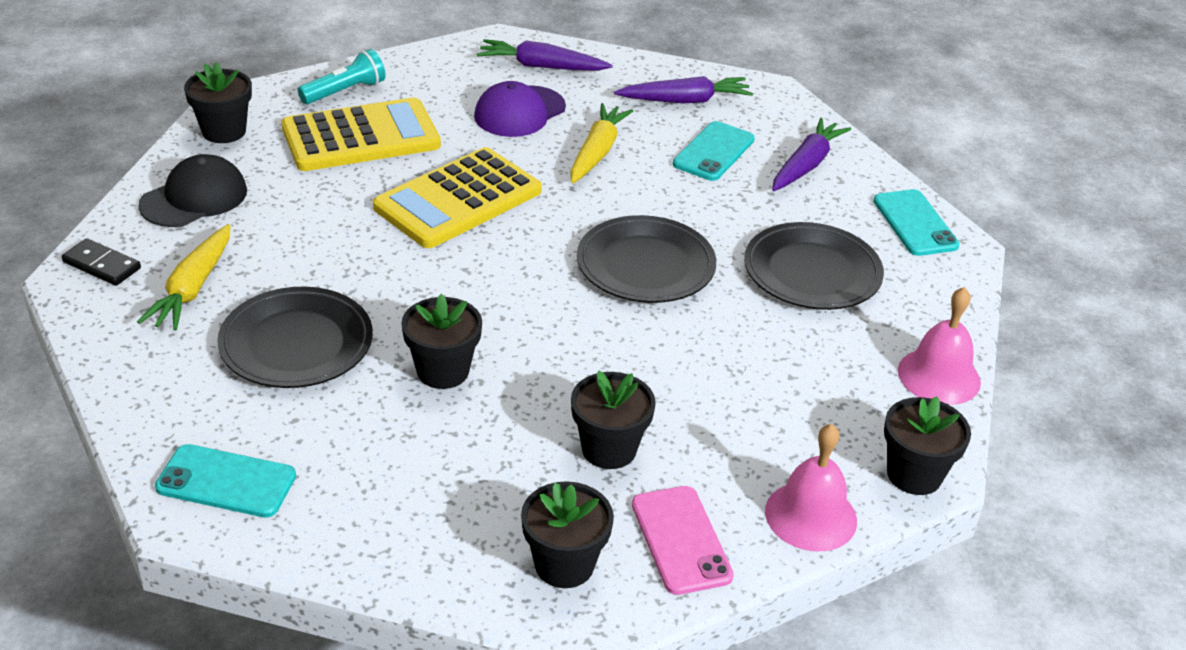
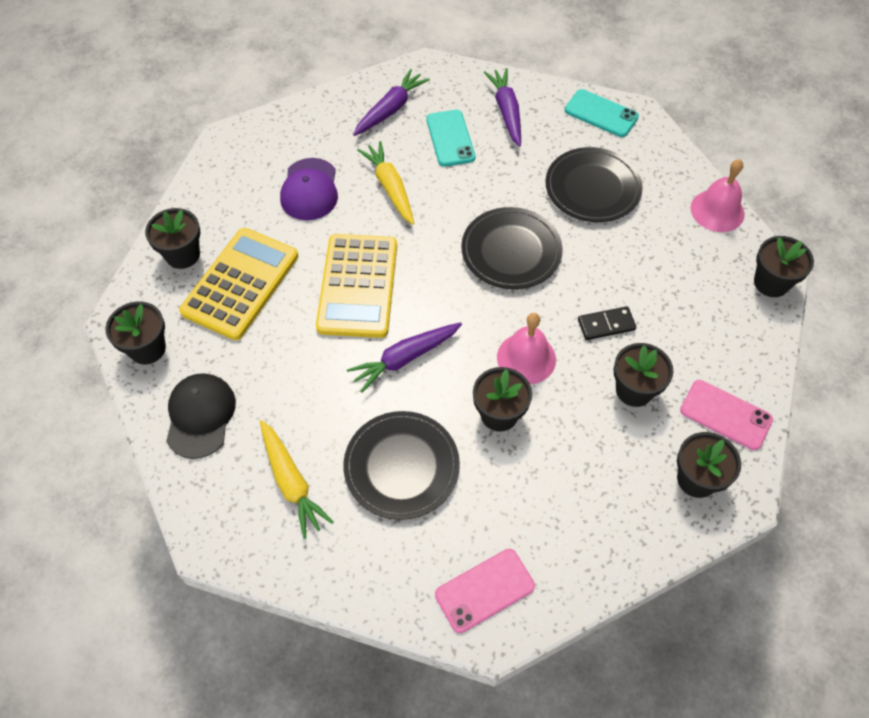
camera: 40 degrees left, 20 degrees up
(102, 265) = (213, 515): black domino -> black domino (606, 324)
(226, 481) = (484, 590): turquoise phone -> pink phone
(345, 91) = (183, 255): turquoise flashlight -> black flower pot
(541, 66) = (278, 142): purple carrot -> purple carrot (405, 358)
(811, 516) = (759, 347): pink bell -> pink bell (526, 358)

